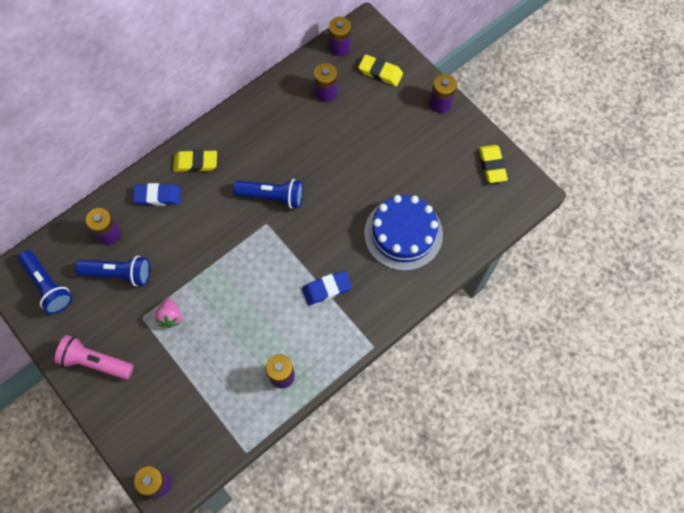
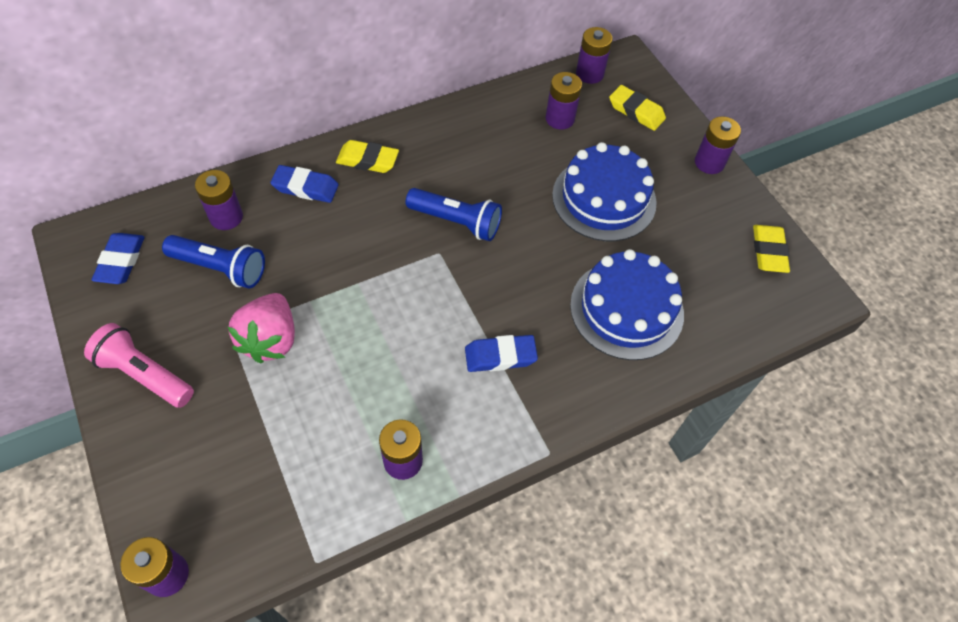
camera: 10 degrees right, 10 degrees down
(48, 286) = (121, 261): blue flashlight -> blue eraser
(171, 316) = (270, 339): pink strawberry -> pink strawberry, size x1.69
(371, 152) = (604, 198): none -> blue cake

